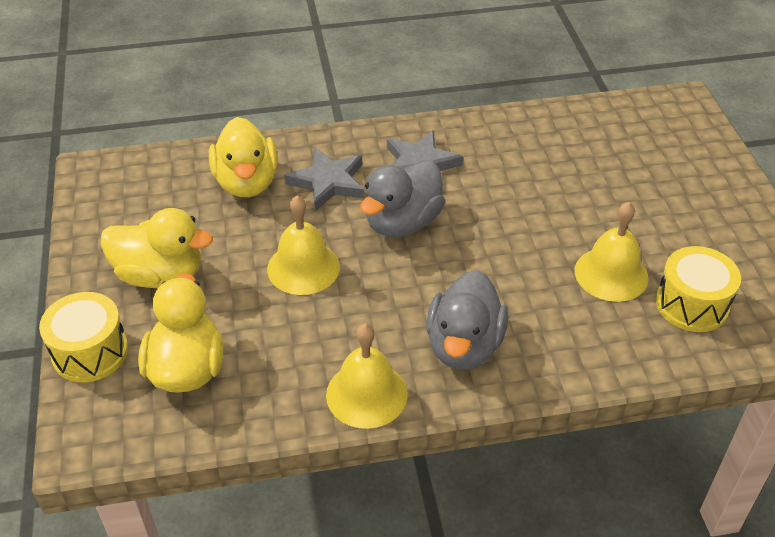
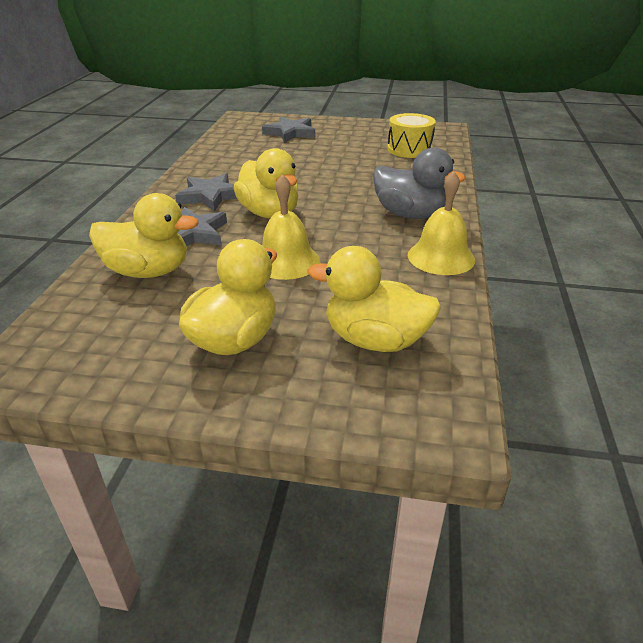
camera: 70 degrees left, 10 degrees down
(90, 352) = (318, 405): yellow drum -> none
(402, 223) = (269, 213): grey duck -> yellow duck
(611, 274) = (372, 162): yellow bell -> none
(661, 165) = (290, 133): none -> grey star

